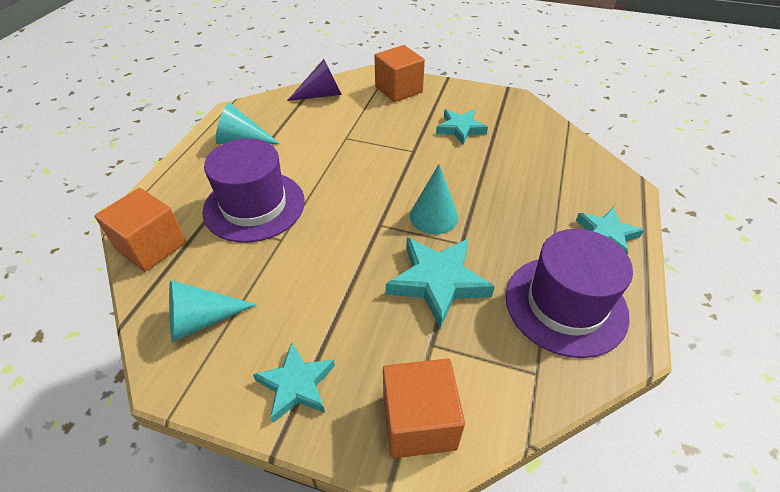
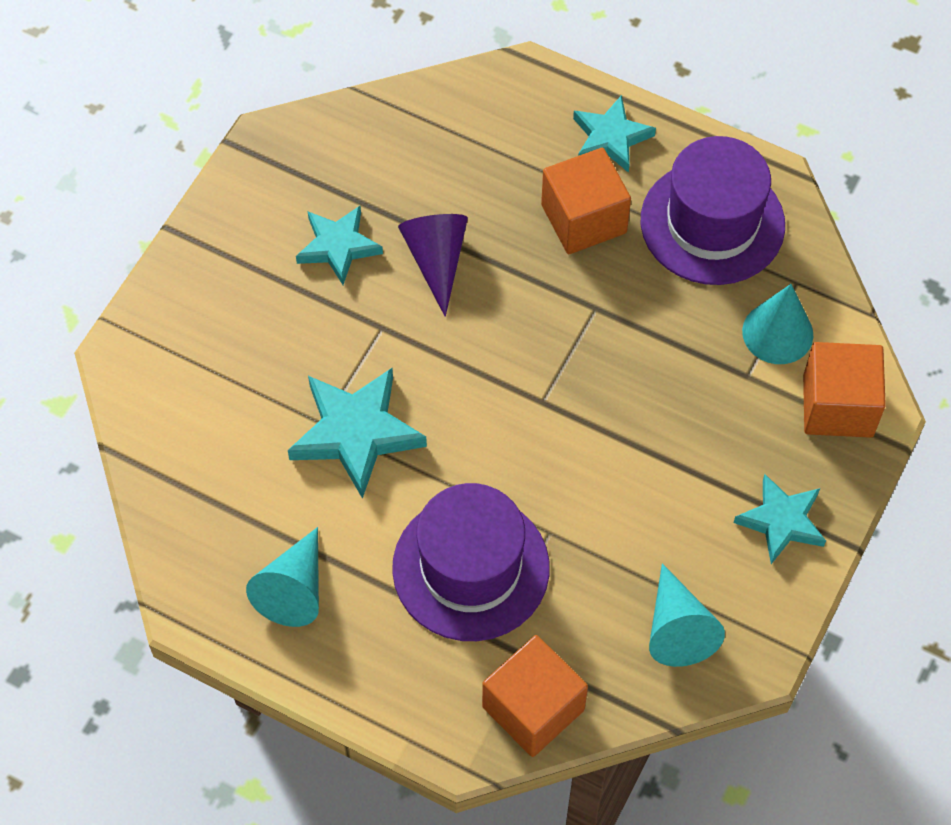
camera: 80 degrees left, 15 degrees up
(321, 95) = (174, 450): purple cone -> purple cone (437, 260)
(398, 89) = (190, 317): orange cube -> orange cube (583, 219)
(434, 216) = (538, 329): turquoise cone -> turquoise cone (777, 333)
(438, 282) = (657, 349): turquoise star -> turquoise star (356, 433)

